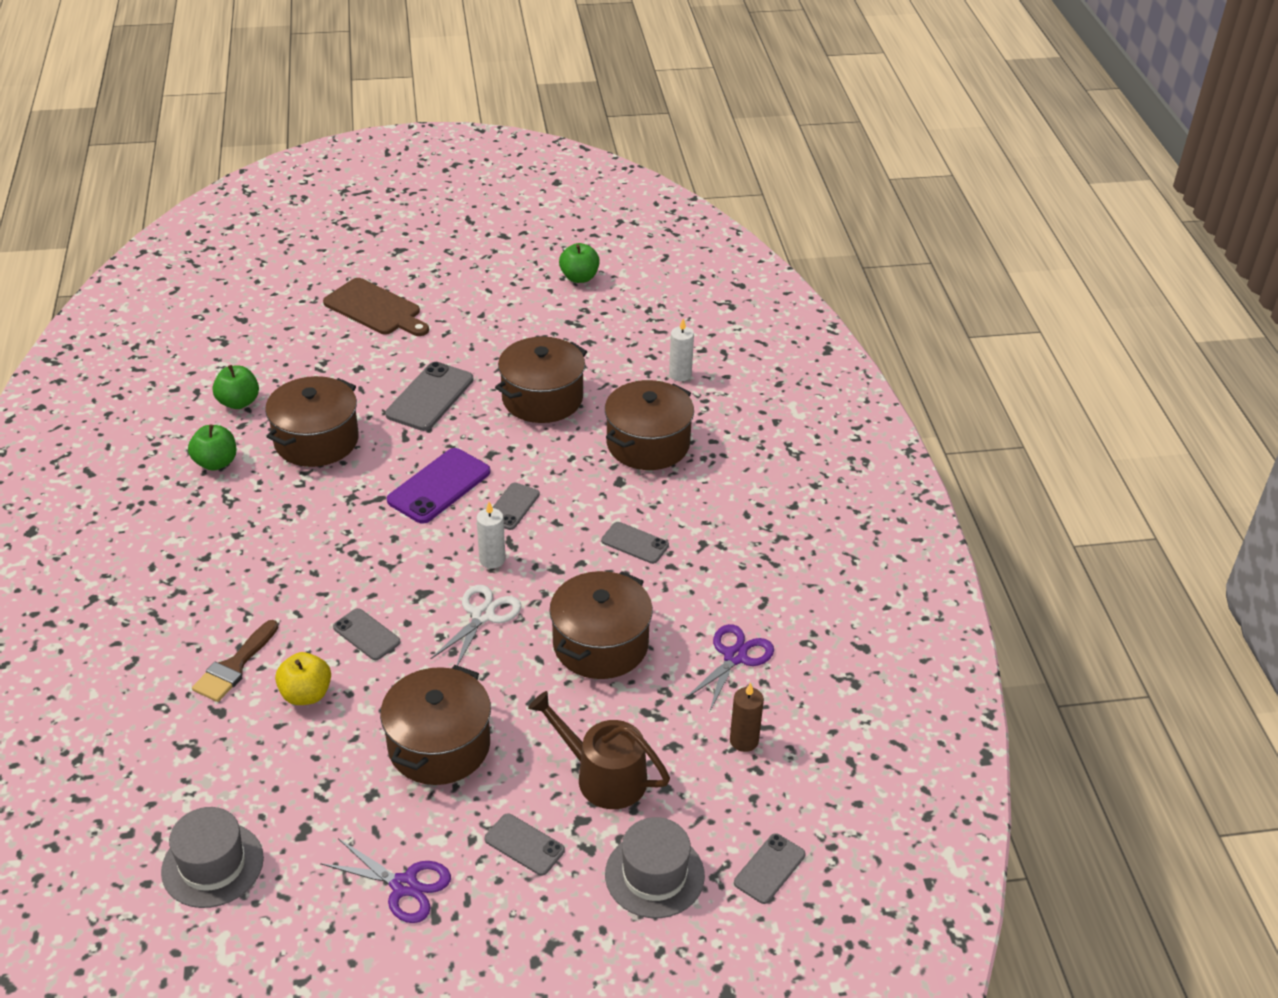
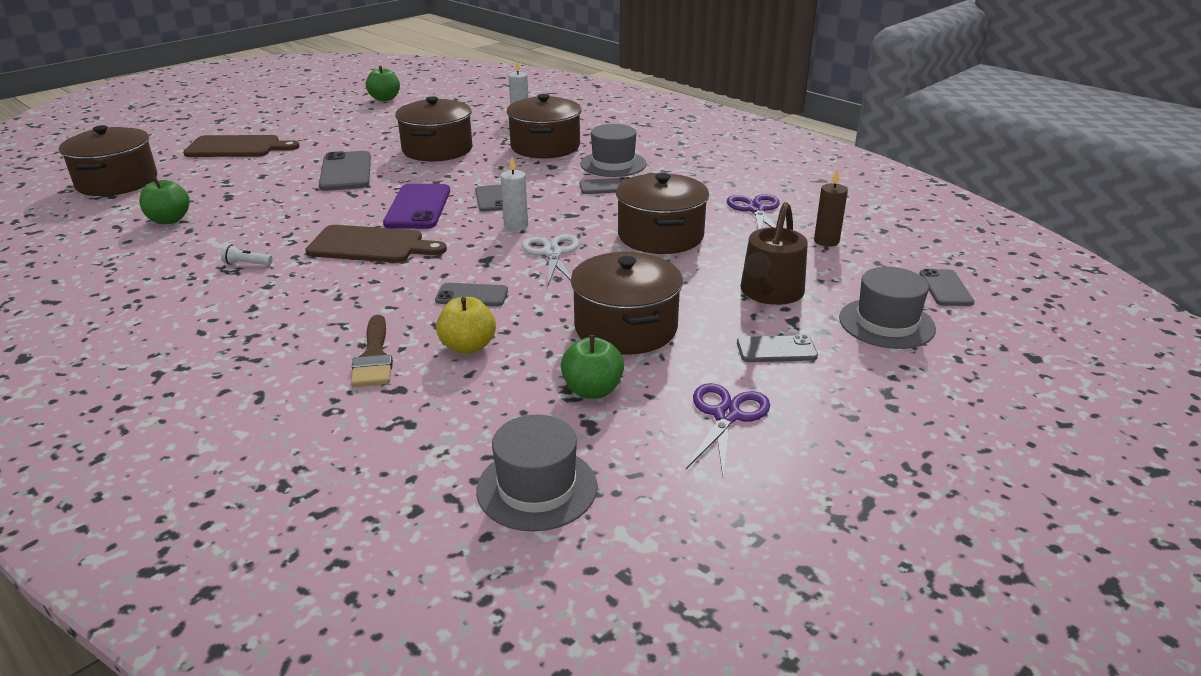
camera: 35 degrees left, 10 degrees down
(216, 463) = (190, 255): green apple -> green apple (592, 390)
(245, 497) = (246, 264): none -> white flashlight
(316, 440) = (274, 217): brown pot -> brown pot (117, 182)
(353, 523) = (371, 245): none -> brown cutting board
(404, 886) = (726, 415): purple scissors -> purple scissors turned 60 degrees counterclockwise
(603, 776) = (770, 293): brown watering can -> brown watering can turned 60 degrees counterclockwise
(682, 508) = (613, 164): none -> grey hat

